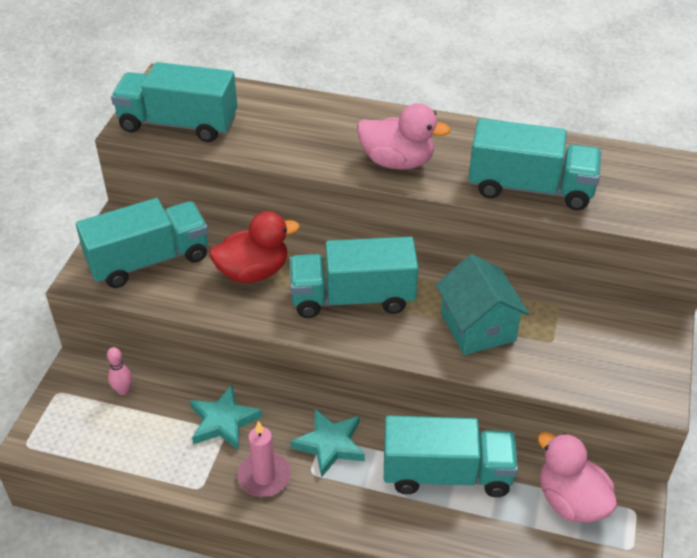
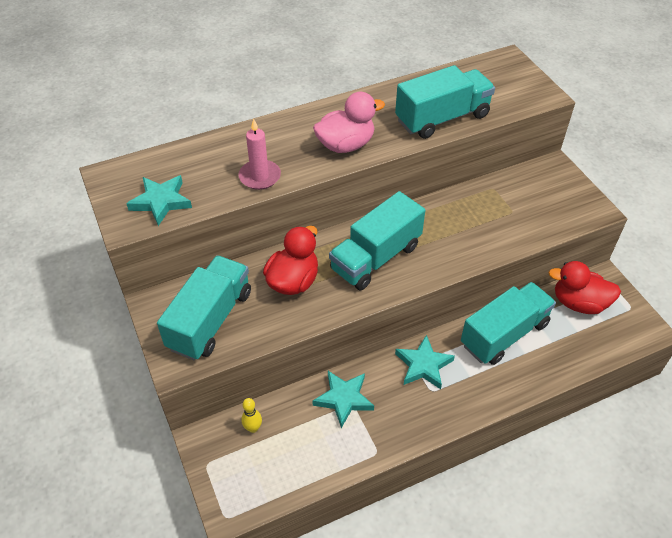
camera: 40 degrees left, 5 degrees up
(123, 390) = (253, 428): pink bowling pin -> yellow bowling pin
(178, 124) = (161, 202): turquoise truck -> turquoise star
(264, 476) = (407, 414): pink candle -> pink candle (260, 176)
(477, 327) = (466, 229): turquoise house -> none
(571, 501) = (579, 303): pink duck -> red duck

